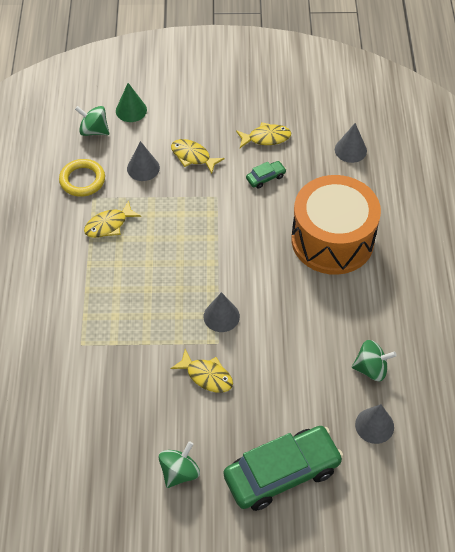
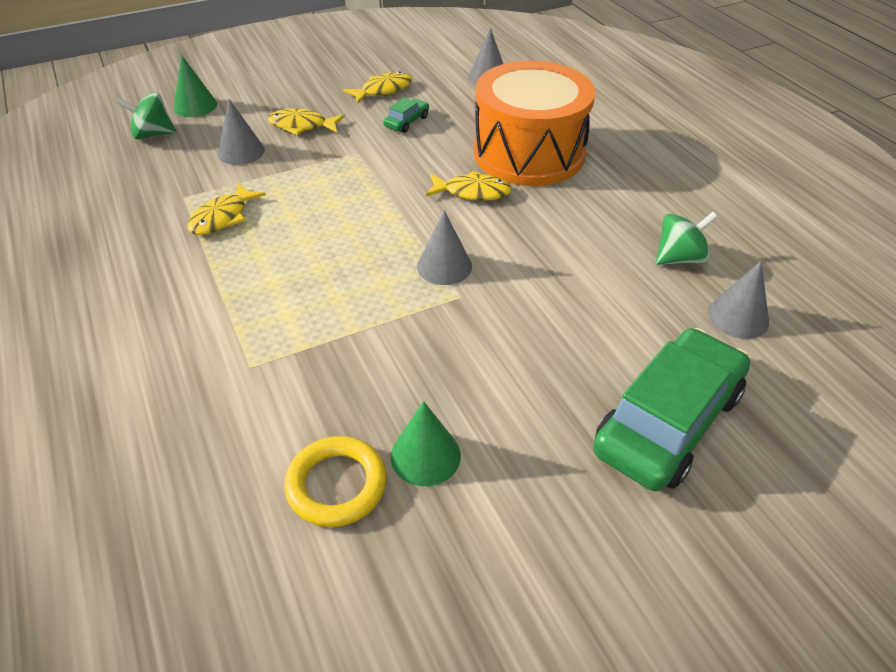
camera: 25 degrees left, 10 degrees down
(82, 180) = (159, 183): yellow ring -> yellow ring (337, 485)
(144, 437) = (425, 455): none -> green cone
(179, 472) = (515, 483): green spinning top -> none
(206, 376) = (470, 340): yellow fish -> yellow fish (472, 192)

